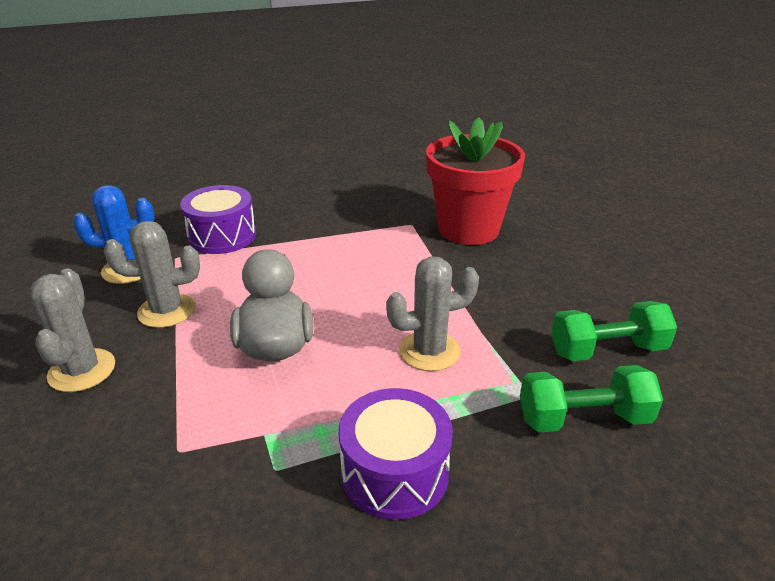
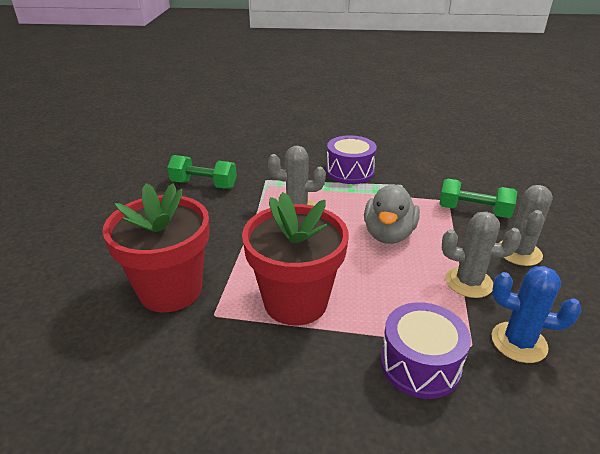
camera: 155 degrees left, 0 degrees up
(348, 248) = (295, 302): none -> red flower pot
(583, 418) = (253, 167): green dumbbell -> green dumbbell (473, 211)

